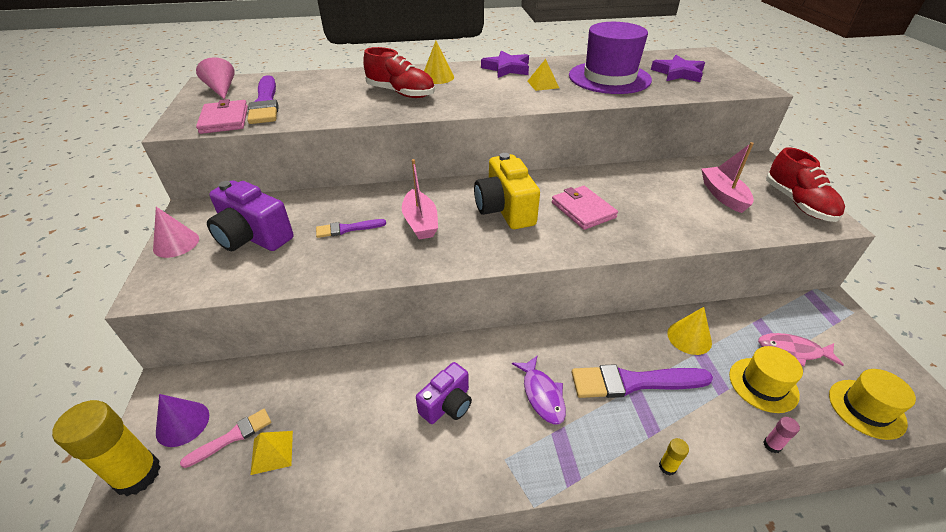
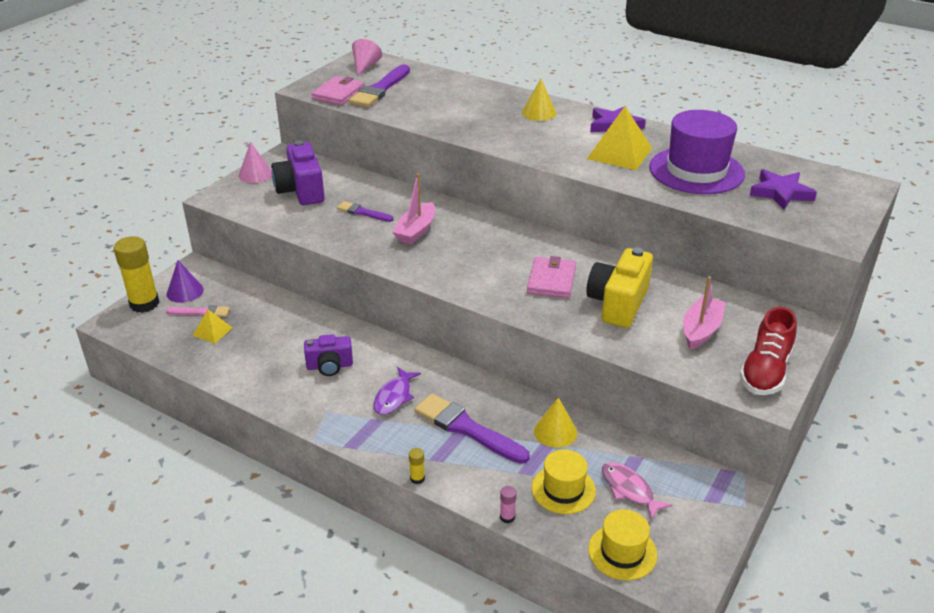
camera: 40 degrees right, 5 degrees down
(401, 93) = (487, 117): red shoe -> none
(505, 210) = (490, 251): yellow camera -> yellow camera (618, 303)
(543, 84) = (619, 153): yellow pyramid -> yellow pyramid, size x1.86

